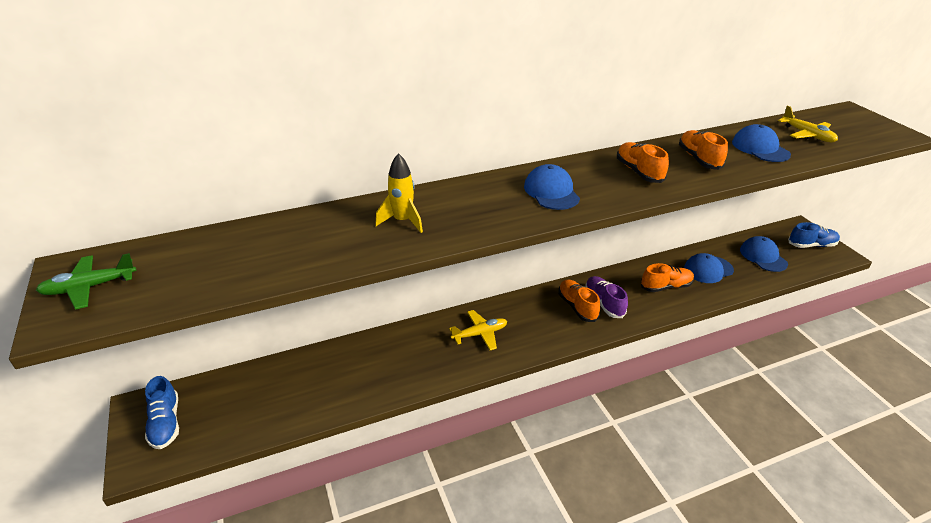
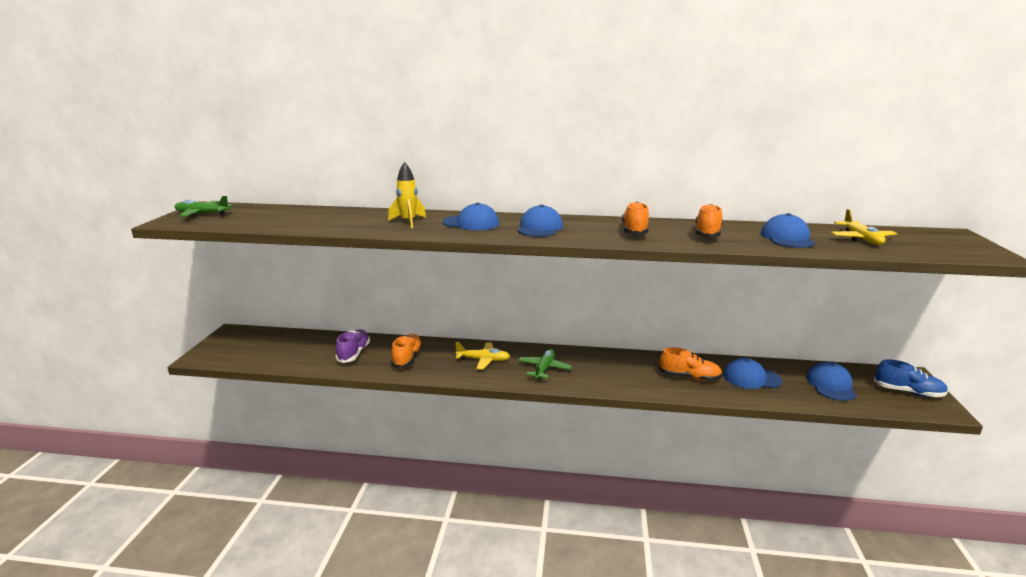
camera: 30 degrees right, 15 degrees down
(166, 423) = (235, 344): blue shoe -> none
(474, 203) = (471, 223): none -> blue cap
(545, 323) = (544, 368): none -> green plane
(577, 307) = (585, 367): orange shoe -> orange shoe (407, 358)
(604, 303) = (613, 371): purple shoe -> purple shoe (354, 353)

